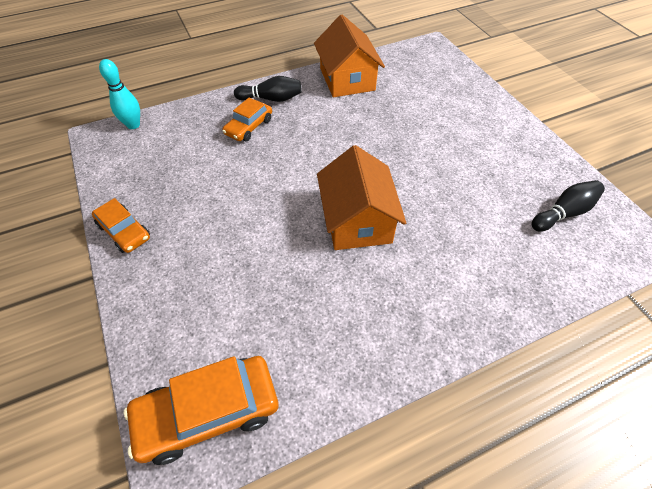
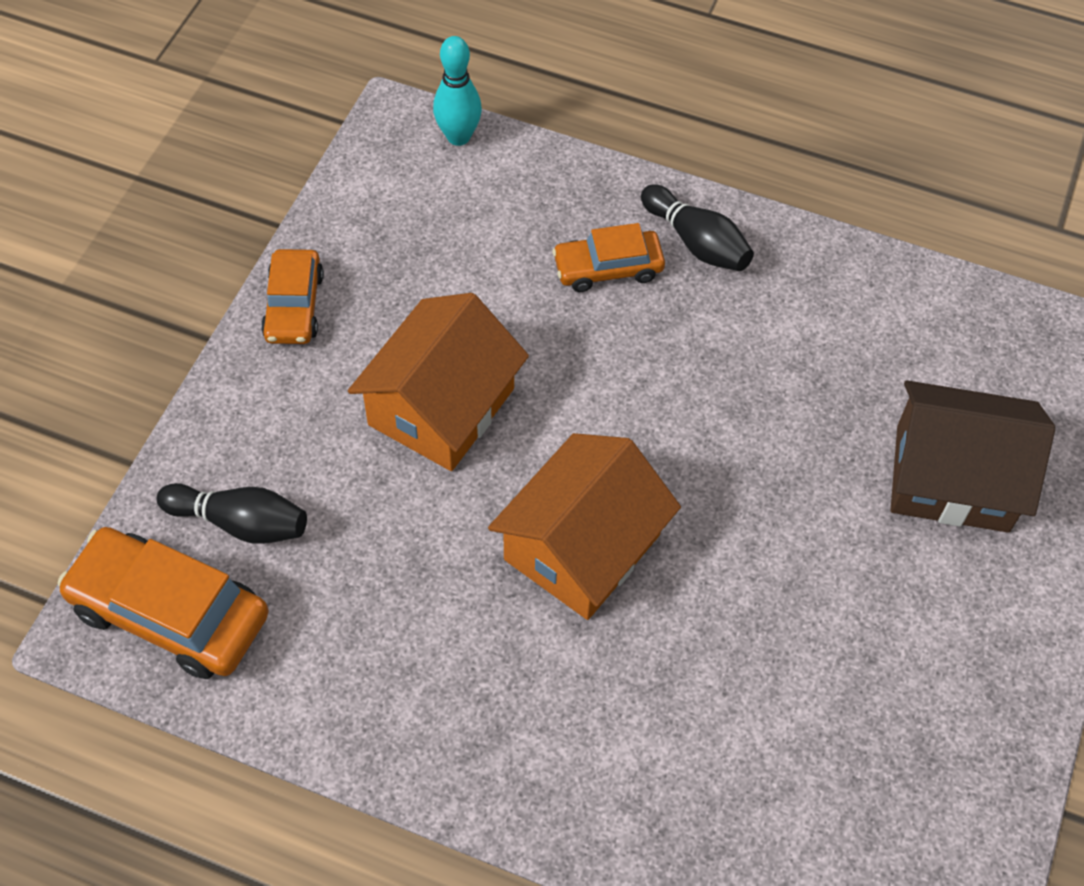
camera: 45 degrees right, 5 degrees up
(347, 79) = (862, 299): orange house -> orange house (441, 406)
(440, 106) = (952, 478): none -> brown house
(564, 213) = (893, 814): black bowling pin -> black bowling pin (240, 523)

